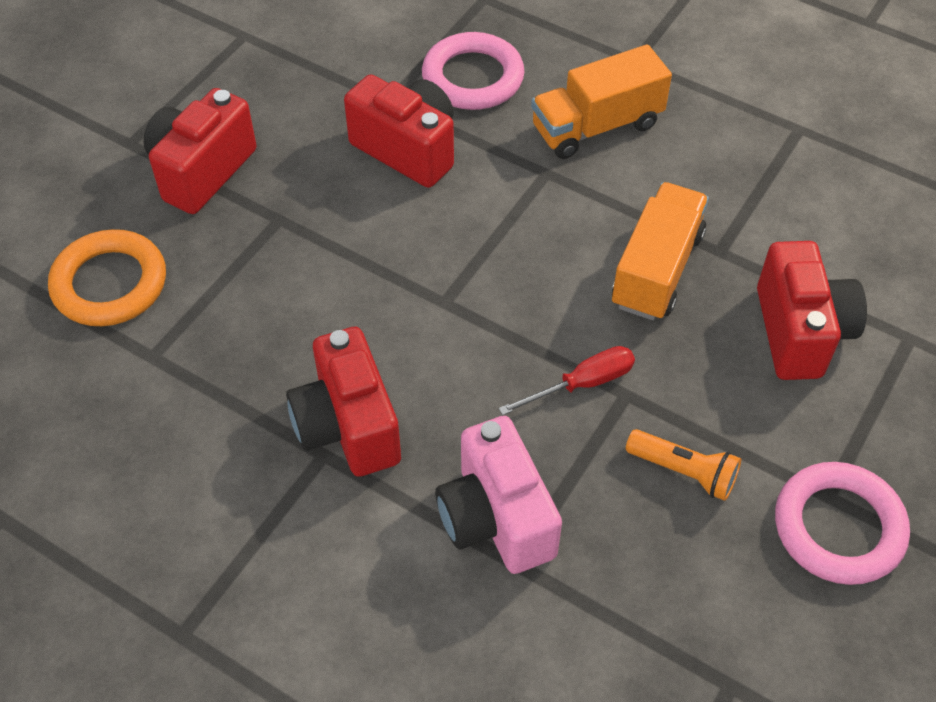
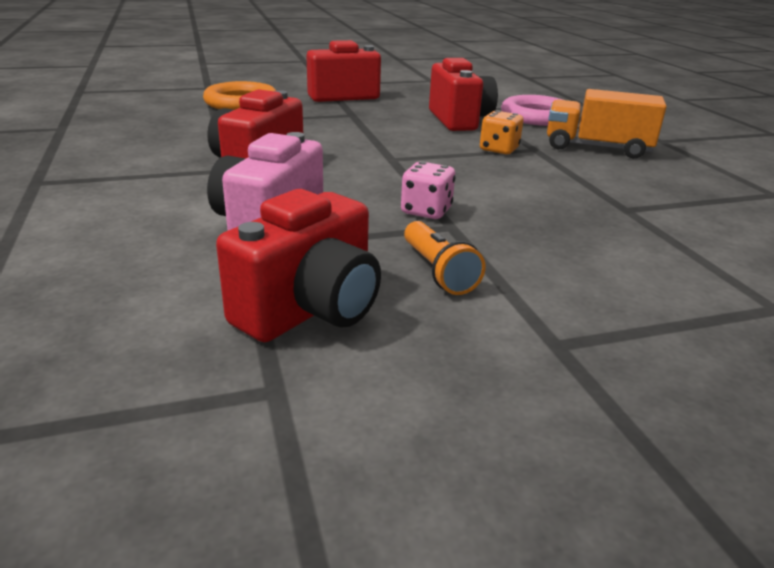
camera: 40 degrees right, 25 degrees down
(517, 200) = (499, 149): none -> orange dice
(582, 384) = (426, 211): red screwdriver -> pink dice
(657, 270) = (560, 197): orange truck -> none
(800, 332) = (651, 261): red camera -> red camera (310, 310)
(838, 527) = (540, 365): pink ring -> none

